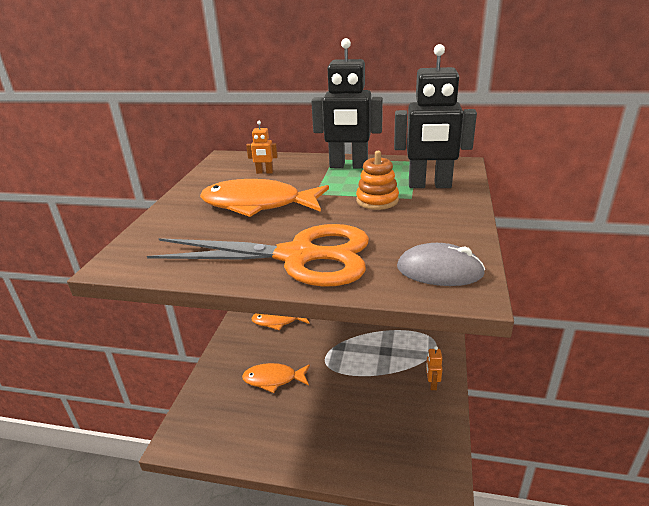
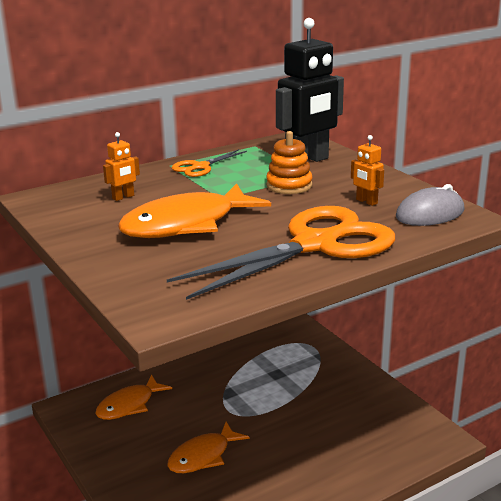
camera: 45 degrees left, 5 degrees down
(348, 166) = (200, 167): black robot -> orange scissors
(432, 384) = (349, 378): orange robot -> orange robot (366, 201)

